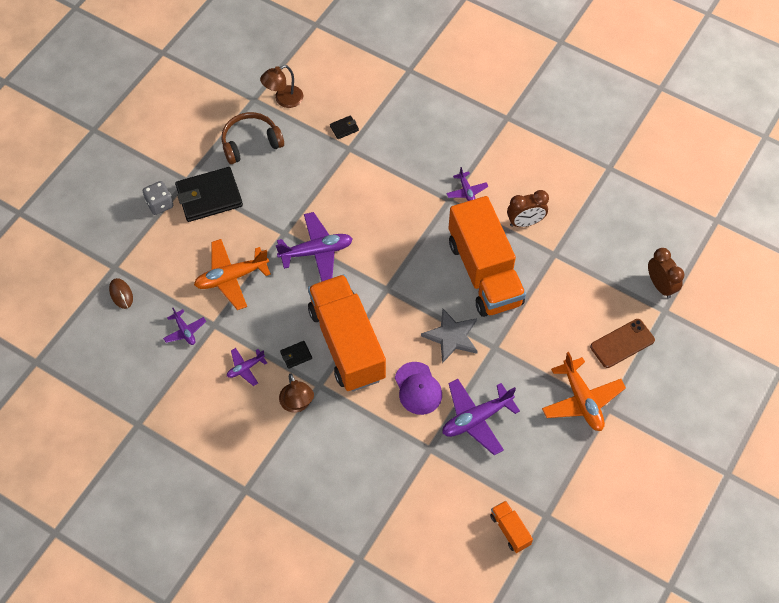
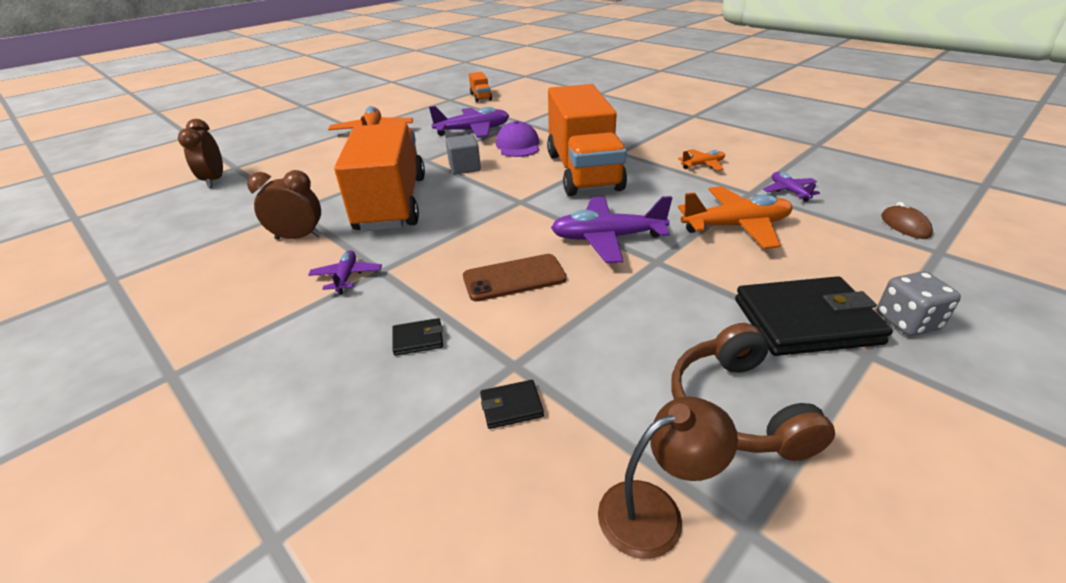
camera: 165 degrees left, 25 degrees down
(245, 368) = (703, 165): purple plane -> orange plane
(251, 143) = (736, 408): brown headphones -> brown headphones turned 90 degrees clockwise
(296, 355) = (643, 168): black wallet -> black wallet (418, 339)
(297, 404) = (643, 145): brown lamp -> none
(451, 336) = (464, 168): grey star -> grey cube
(622, 343) = (301, 154): brown phone -> brown phone (514, 278)

